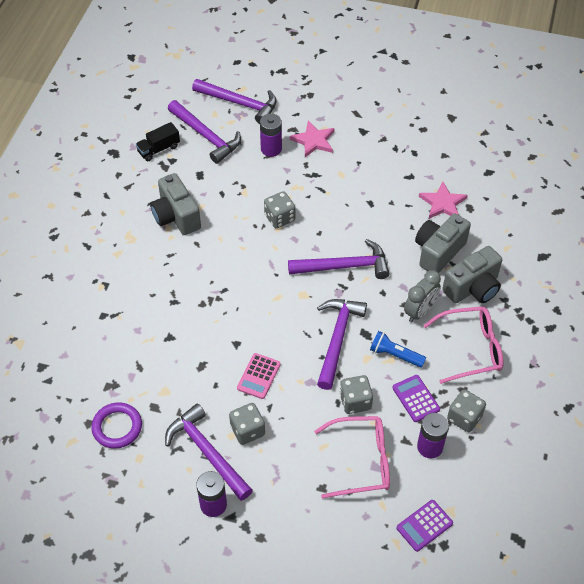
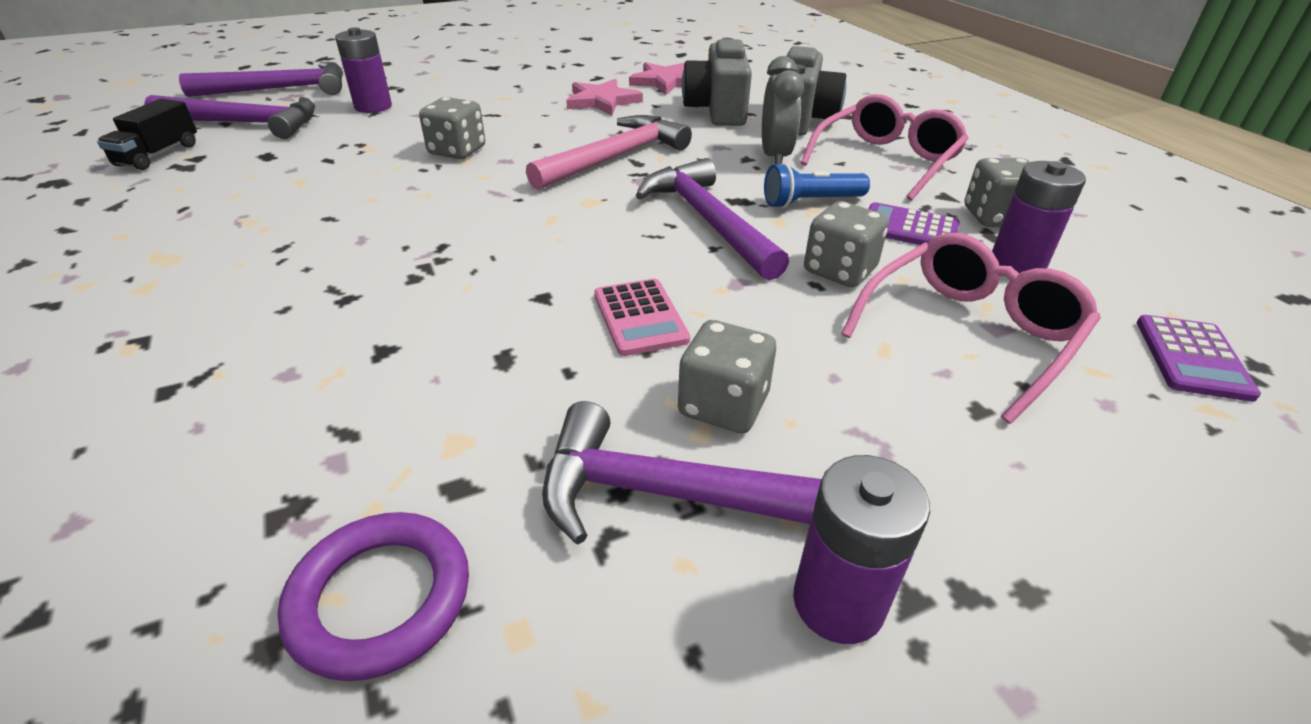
camera: 40 degrees left, 15 degrees down
(176, 216) = (256, 204): grey camera -> none
(313, 141) = (432, 87): pink star -> pink star (602, 101)
(344, 266) = (615, 157): purple hammer -> pink hammer

